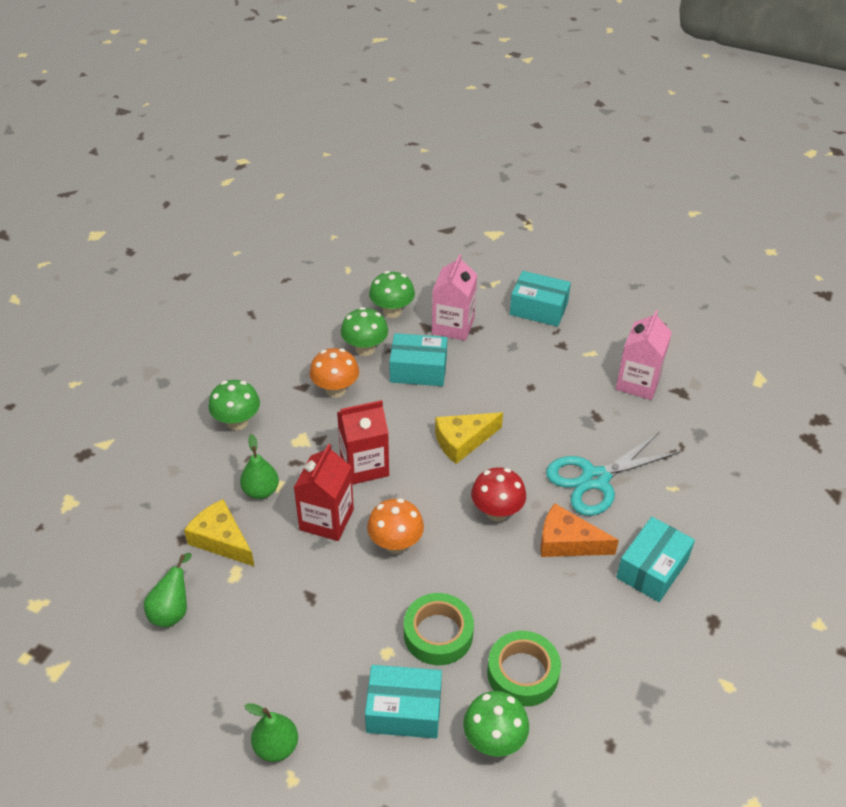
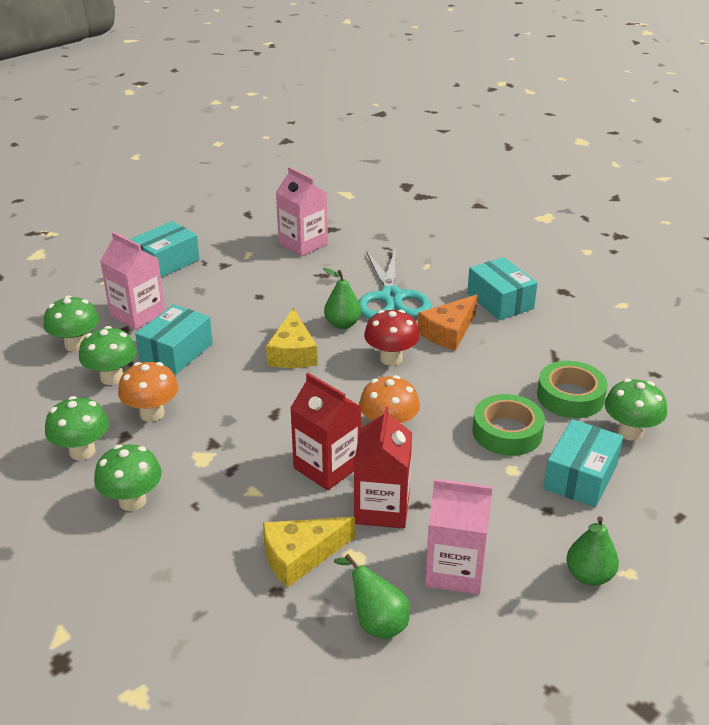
camera: 65 degrees left, 10 degrees down
(245, 645) = (455, 570): none -> pink carton
(261, 491) = (252, 506): green pear -> green pear (342, 324)
(275, 372) = (82, 451): none -> green mushroom
(364, 466) = (274, 422): red carton -> red carton (382, 508)

